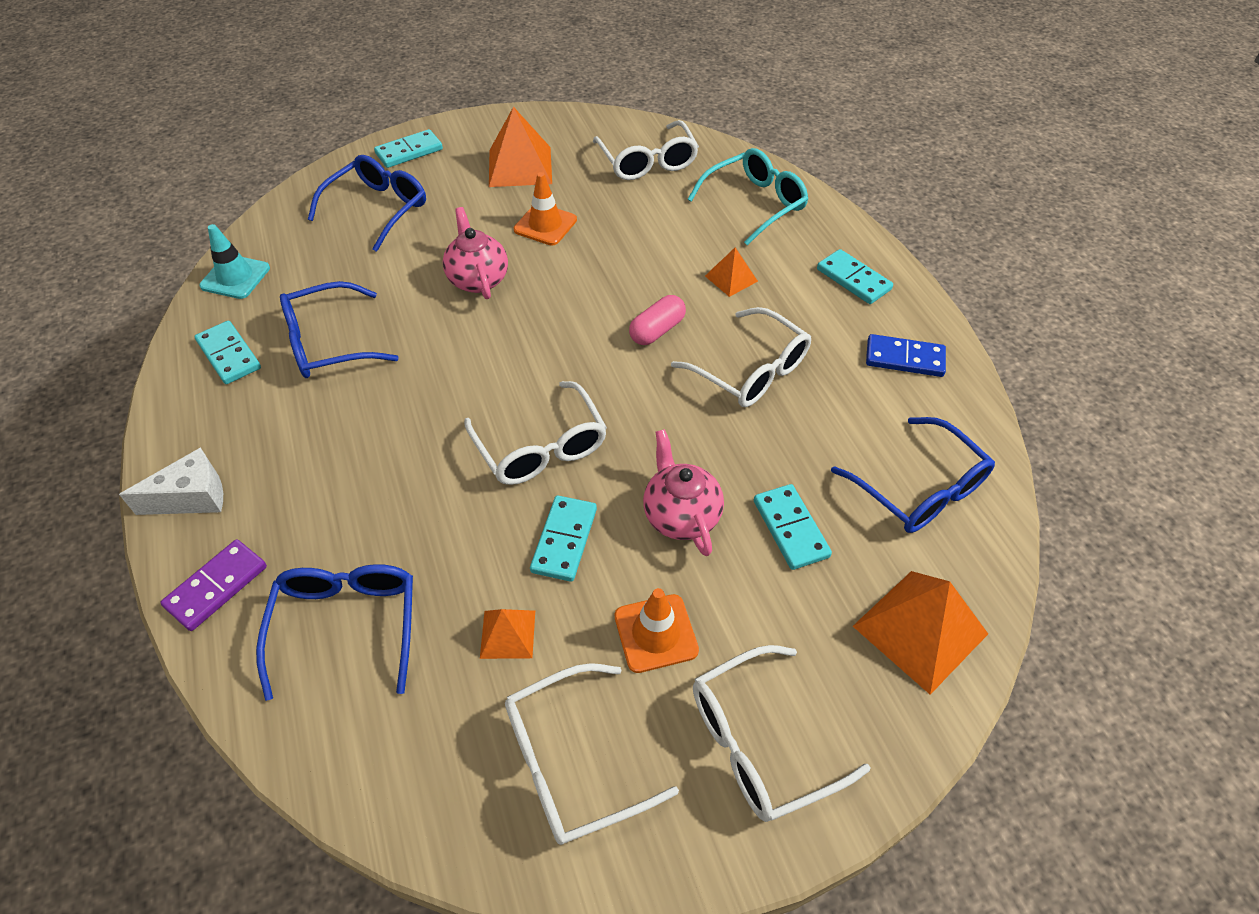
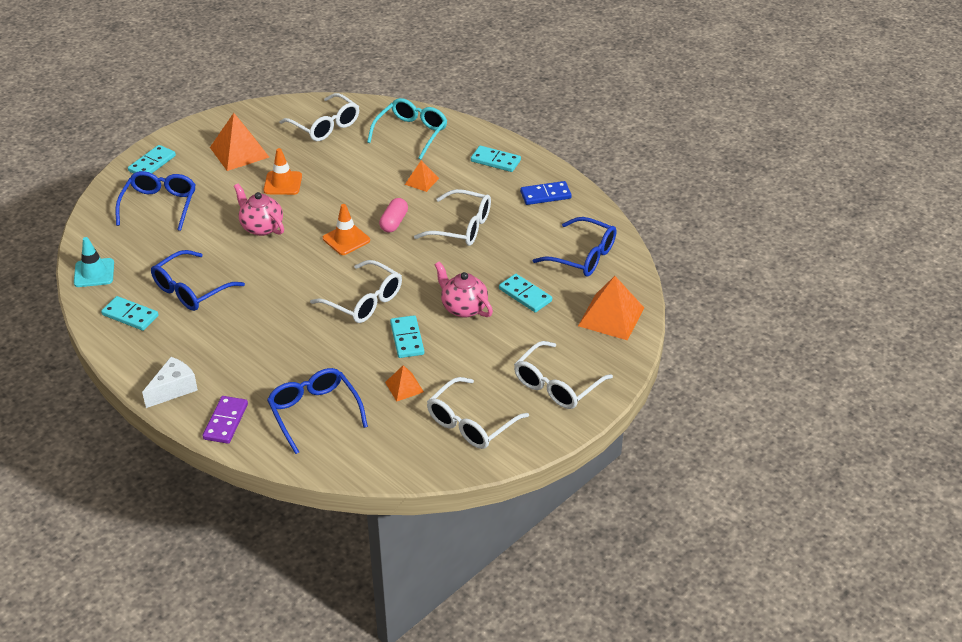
camera: 25 degrees left, 10 degrees down
(656, 633) = (481, 361): orange traffic cone -> orange traffic cone (346, 239)

